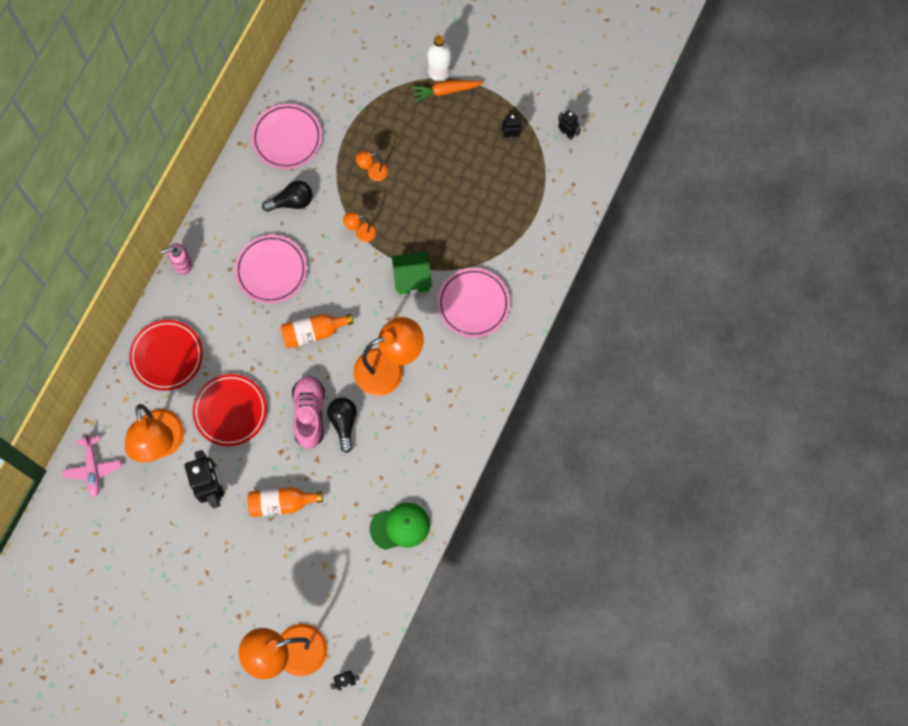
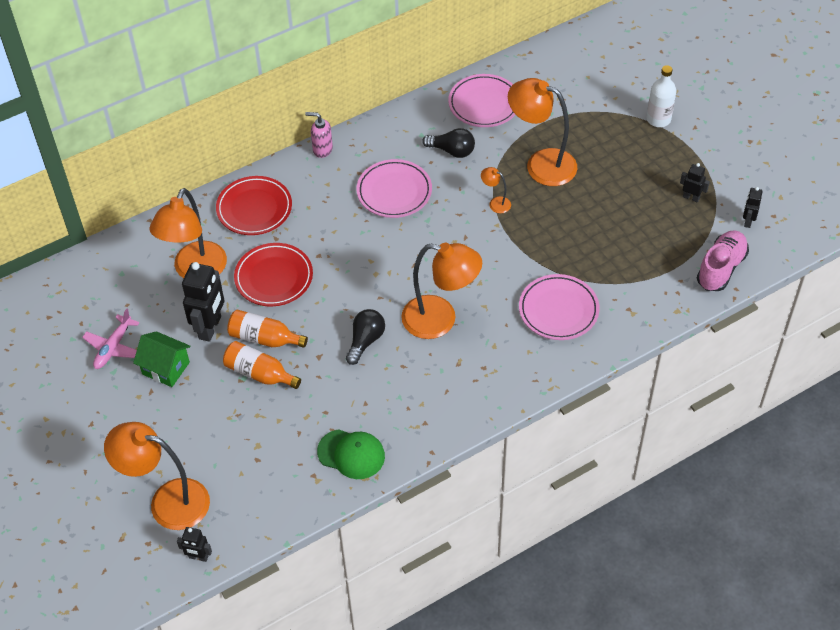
camera: 35 degrees right, 20 degrees down
(93, 468) = (124, 258): pink plane -> pink plane (113, 347)
(309, 414) = (340, 317): pink shoe -> pink shoe (721, 268)
(313, 332) = (394, 256): orange bottle -> orange bottle (264, 338)
(373, 172) = (541, 164): orange lamp -> orange lamp, size x2.33
(412, 278) = (515, 261): green house -> green house (166, 368)
(446, 91) = (654, 136): orange carrot -> none
(567, 133) = (748, 221): black robot -> black robot turned 150 degrees counterclockwise

